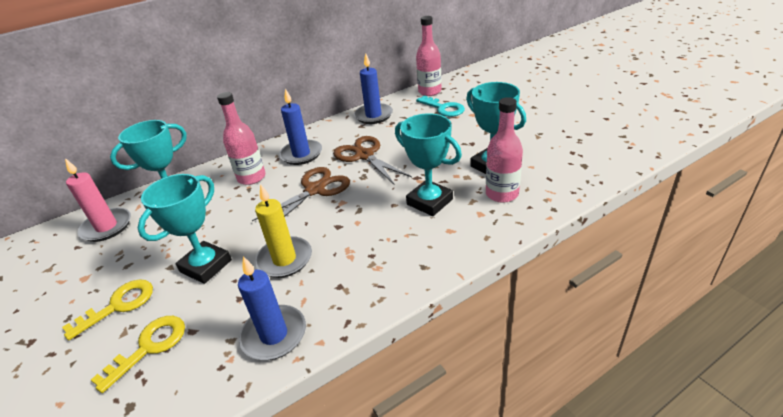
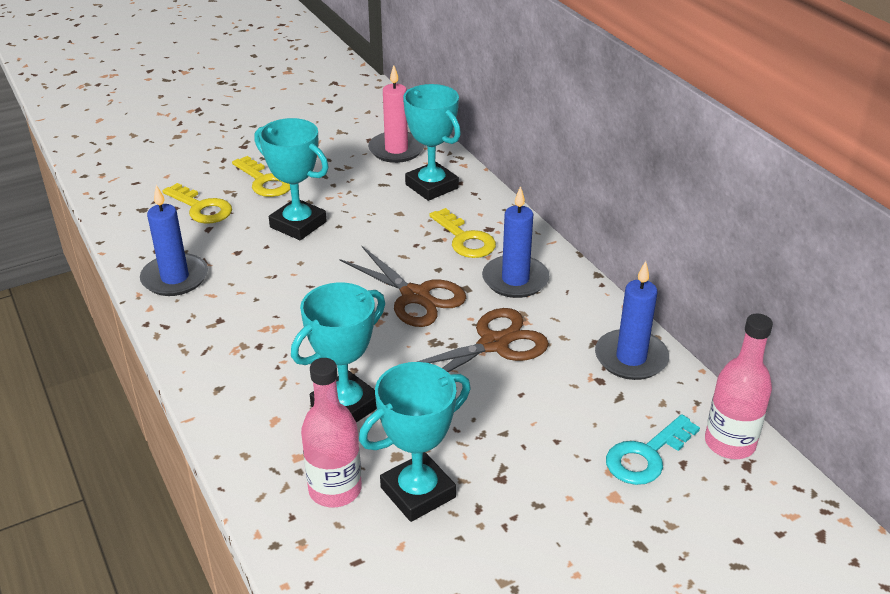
camera: 90 degrees right, 0 degrees up
(251, 177) = (465, 239): pink bottle -> yellow key
(284, 259) = (283, 278): yellow candle -> none

